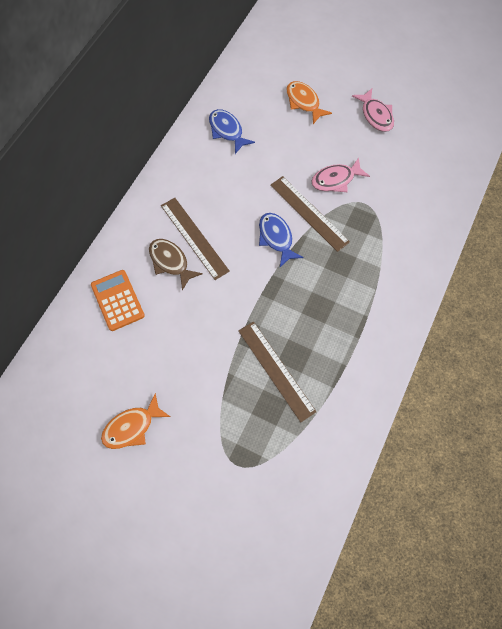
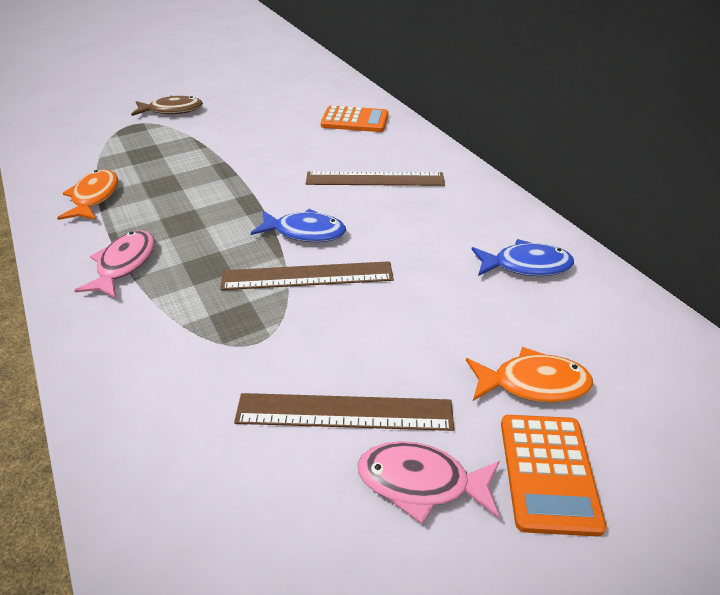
camera: 125 degrees right, 25 degrees down
(132, 427) = (235, 96): orange fish -> orange fish (94, 197)
(170, 262) = (361, 156): brown fish -> brown fish (172, 110)
(276, 370) = (167, 169): brown ruler -> brown ruler (344, 412)
(336, 180) = (331, 333): pink fish -> pink fish (124, 265)
(341, 85) = (548, 473): none -> orange calculator

